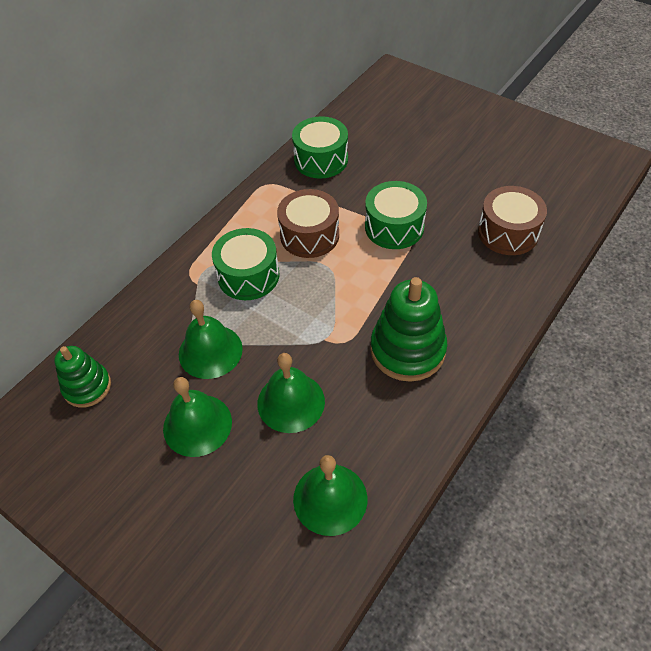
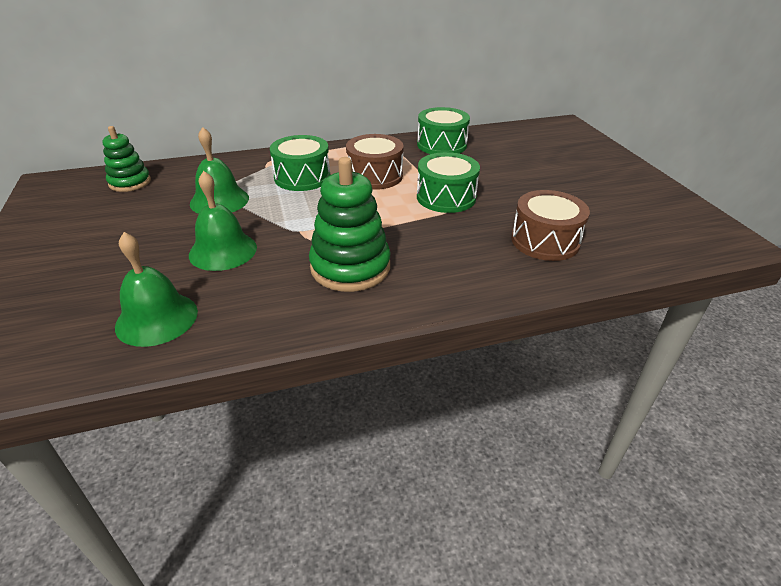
camera: 35 degrees right, 15 degrees down
(197, 425) = (151, 230): green bell -> none

